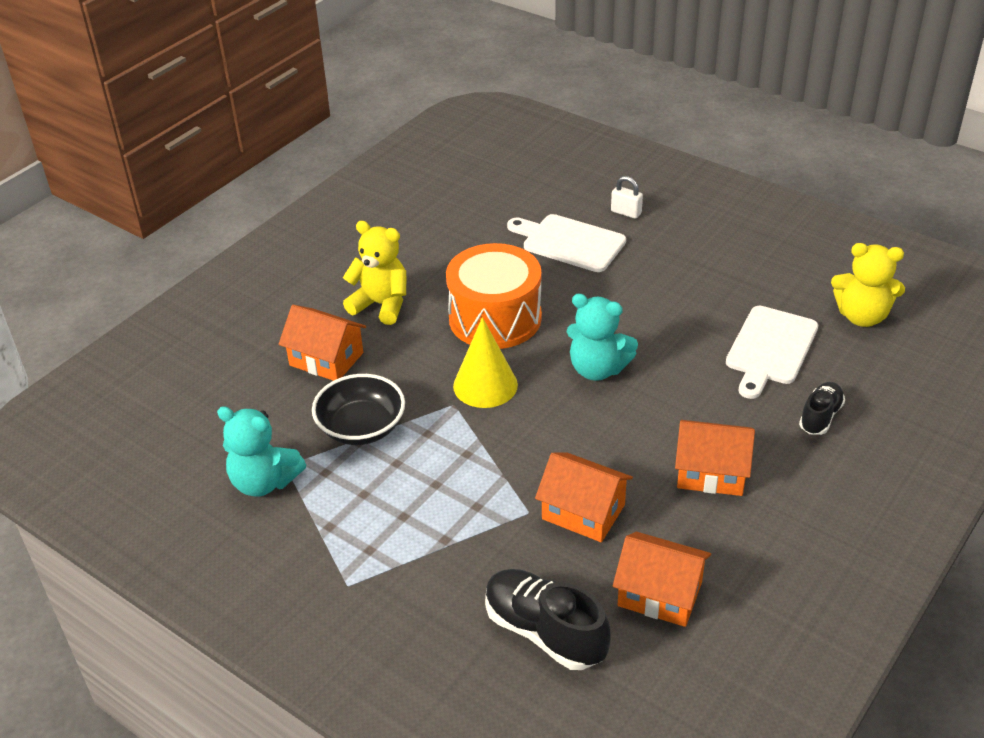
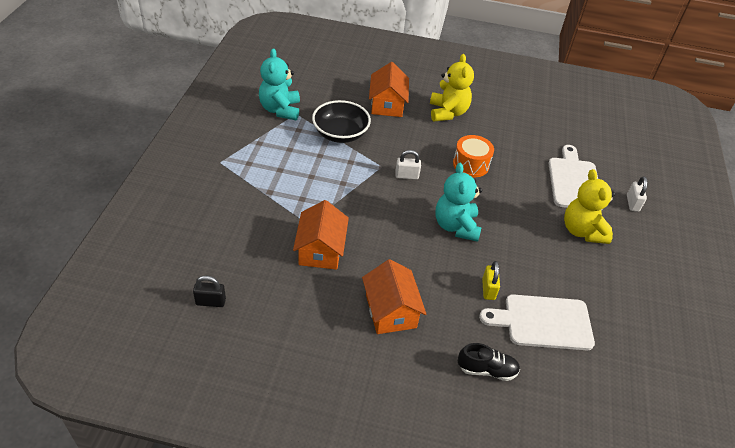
camera: 60 degrees right, 5 degrees up
(485, 385) = (406, 176): yellow cone -> white padlock
(495, 318) = (471, 164): orange drum -> orange drum, size x0.56
(544, 632) = (215, 255): black shoe -> none
(631, 655) = (210, 302): none -> black padlock
(660, 594) = (267, 305): orange house -> none
(708, 376) = (488, 289): none -> yellow padlock
(862, 316) = (627, 380): yellow teddy bear -> yellow teddy bear (582, 231)

